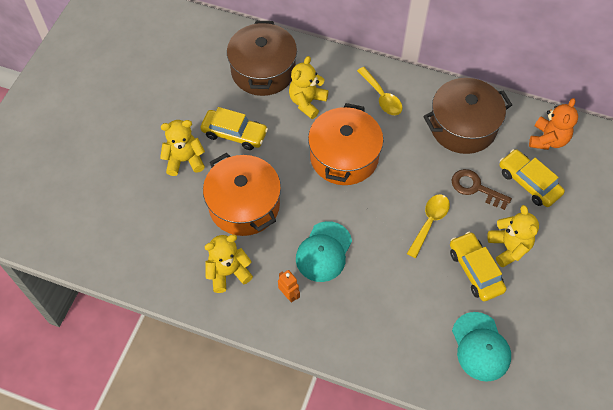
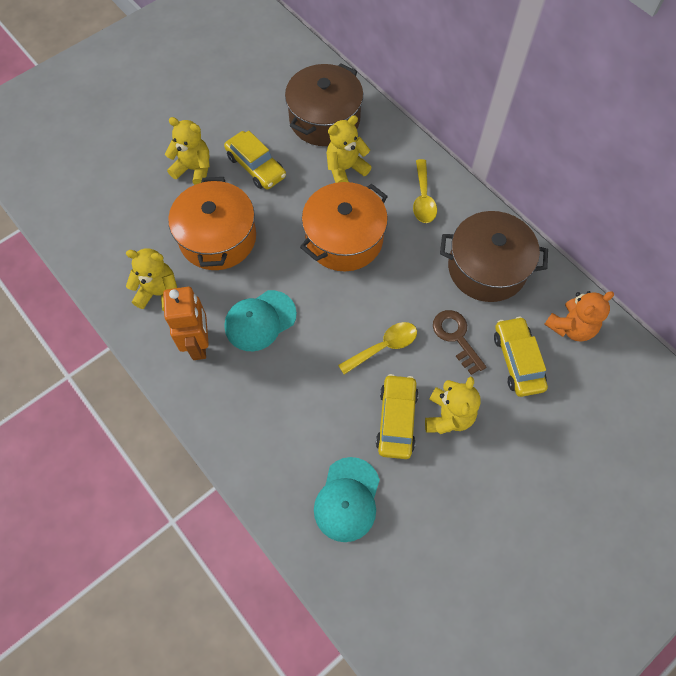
camera: 30 degrees right, 5 degrees up
(289, 295) = (199, 344): orange robot -> orange robot, size x1.94

